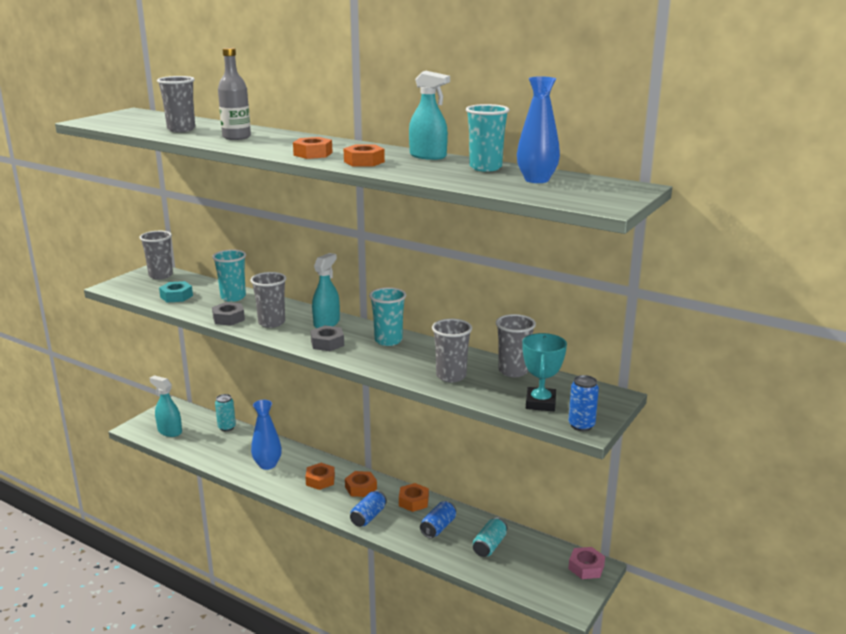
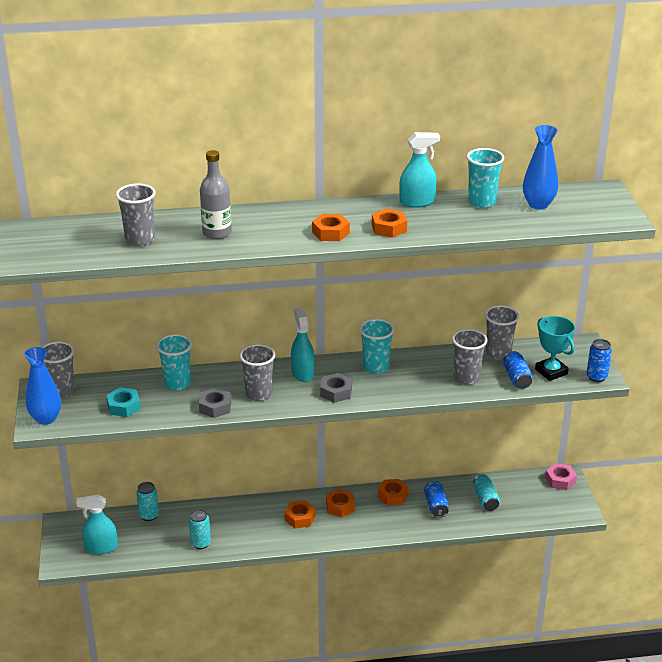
camera: 40 degrees left, 10 degrees up
(229, 461) = (200, 543): none -> turquoise can
(267, 465) = (238, 529): blue vase -> blue vase (46, 418)
(368, 517) = (377, 526): blue can -> blue can (517, 378)

